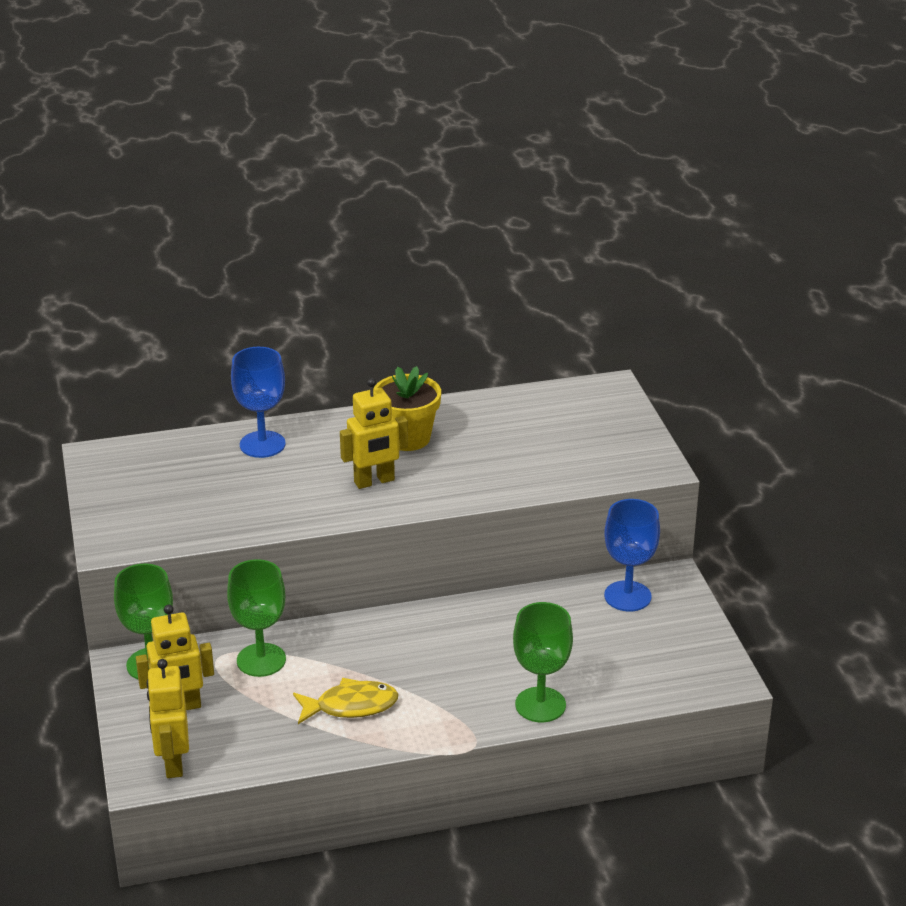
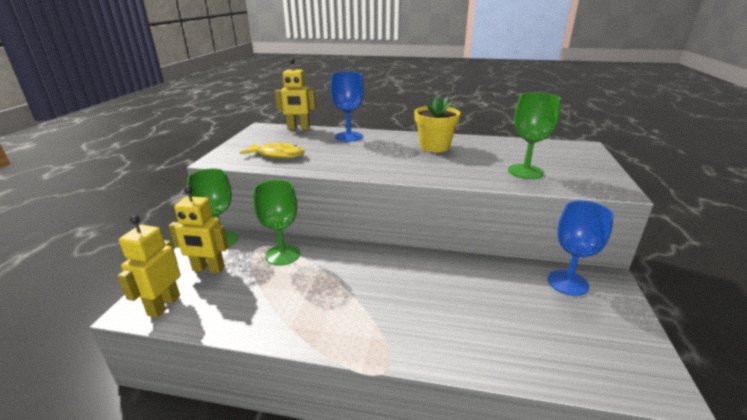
camera: 25 degrees right, 5 degrees down
(351, 706) = (312, 303): yellow fish -> yellow fish (277, 155)
(374, 481) = (398, 161): yellow robot -> yellow robot (298, 128)
(540, 705) = (461, 351): green goblet -> green goblet (525, 171)

